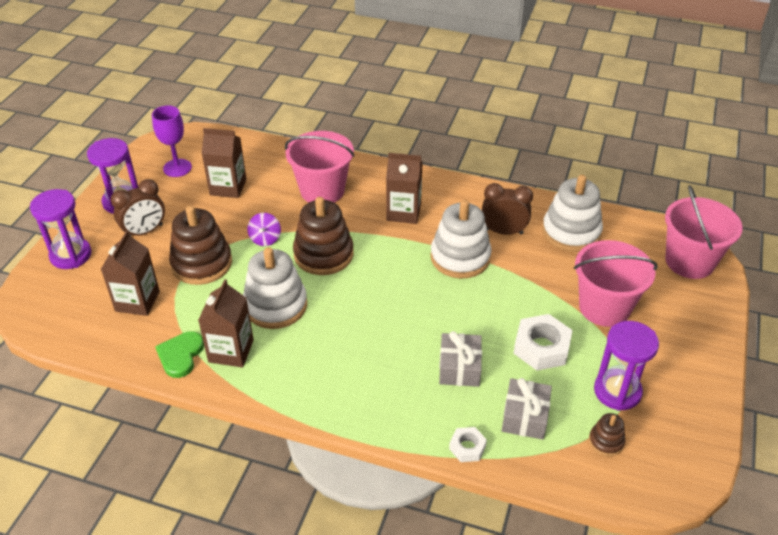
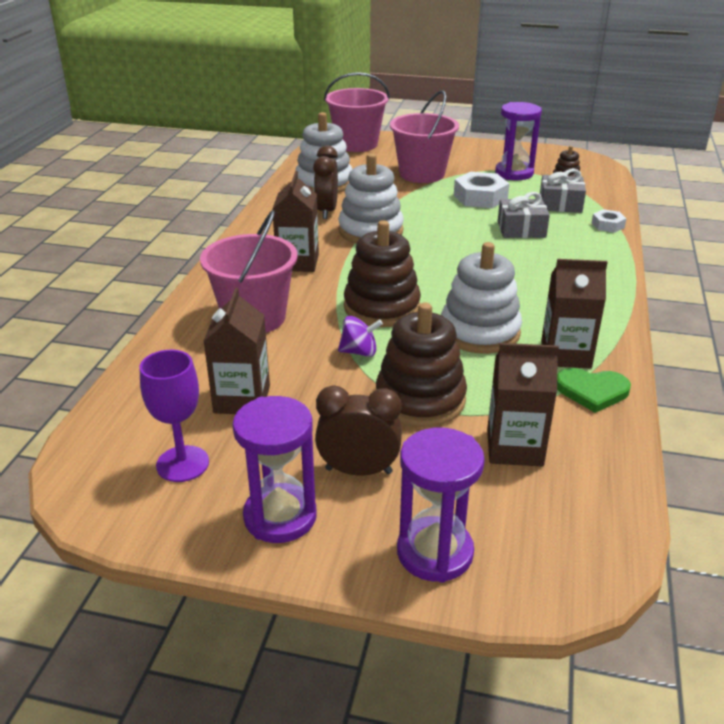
camera: 95 degrees left, 10 degrees down
(145, 232) = (358, 471): brown clock -> brown clock turned 45 degrees counterclockwise

